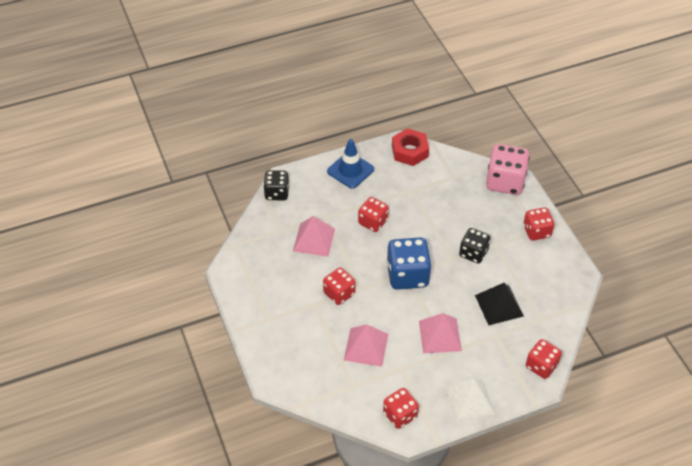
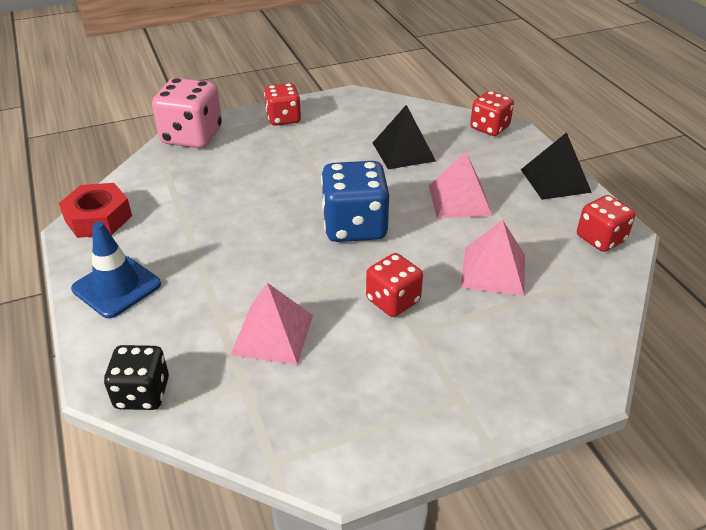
camera: 90 degrees left, 10 degrees down
(373, 222) = (243, 261): red dice -> none
(469, 400) = (555, 180): white pyramid -> black pyramid
(473, 253) = (315, 167): black dice -> none

